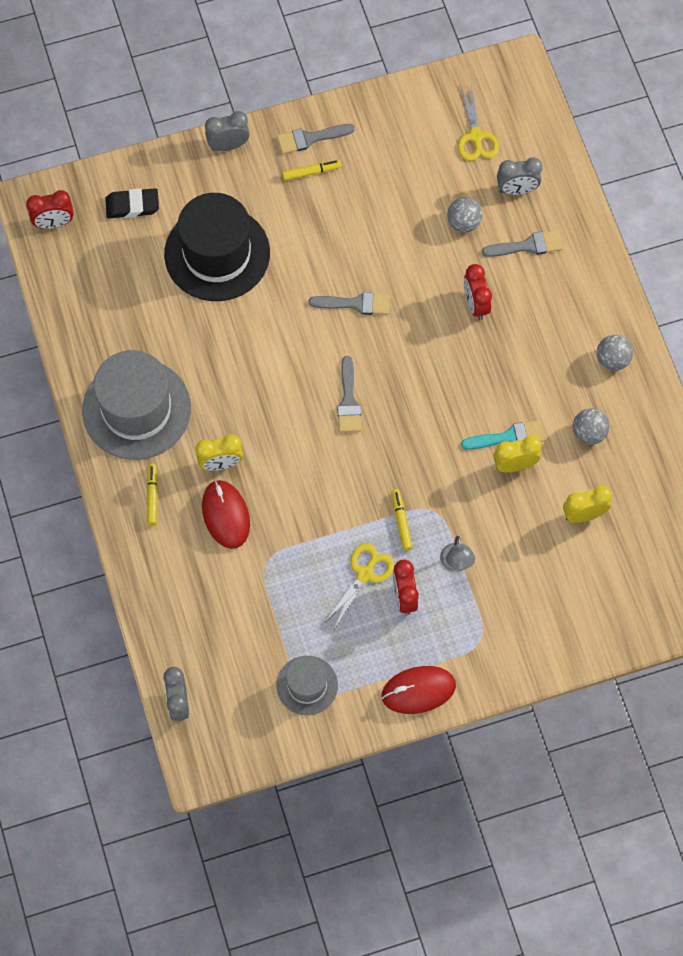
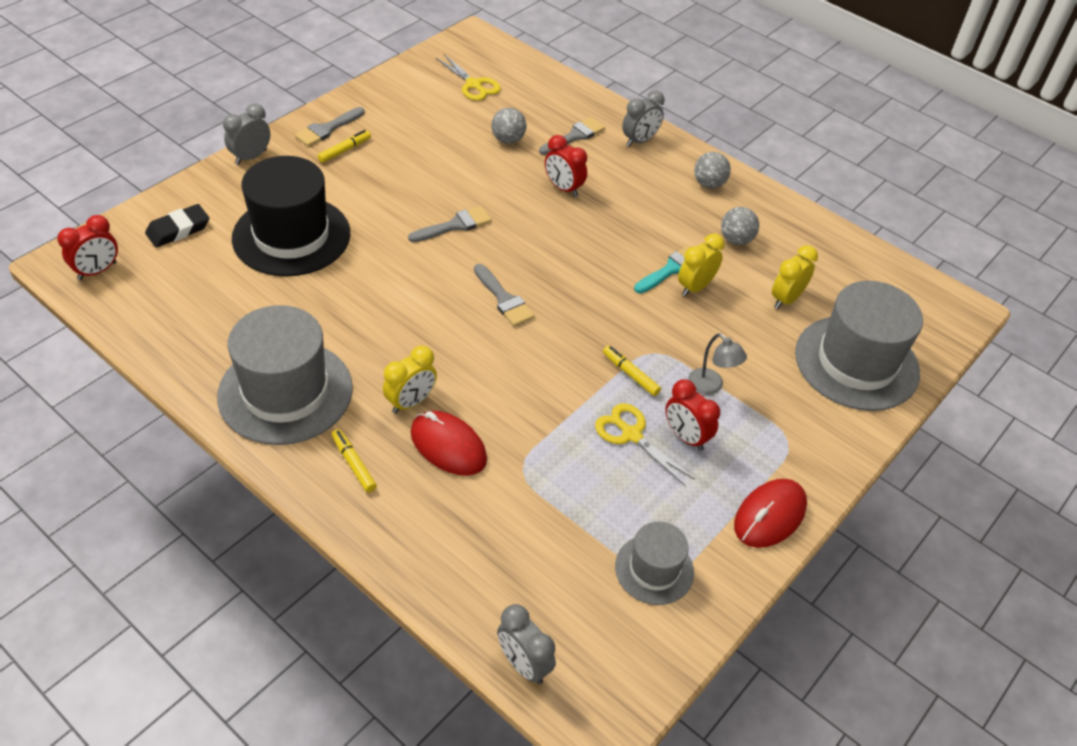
camera: 35 degrees left, 20 degrees down
(365, 574) = (631, 435): yellow scissors -> yellow scissors turned 45 degrees counterclockwise
(517, 190) = (535, 105): grey clock -> grey clock (639, 141)
(593, 603) = (856, 362): none -> grey hat

